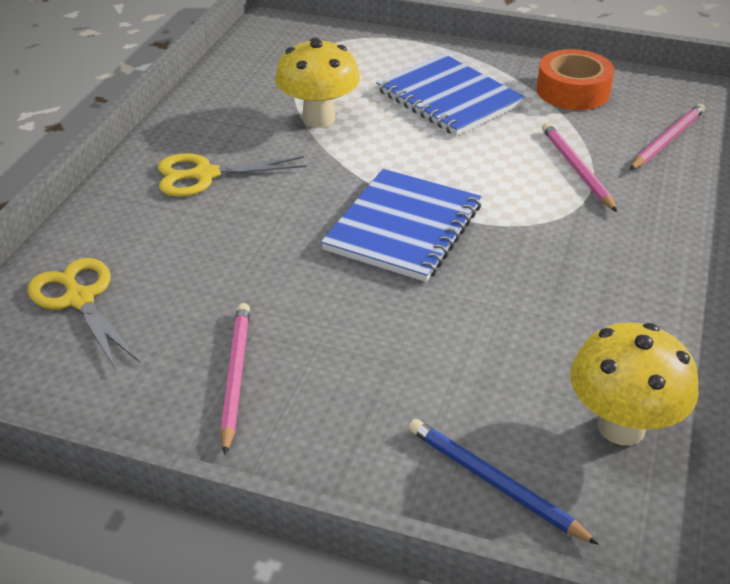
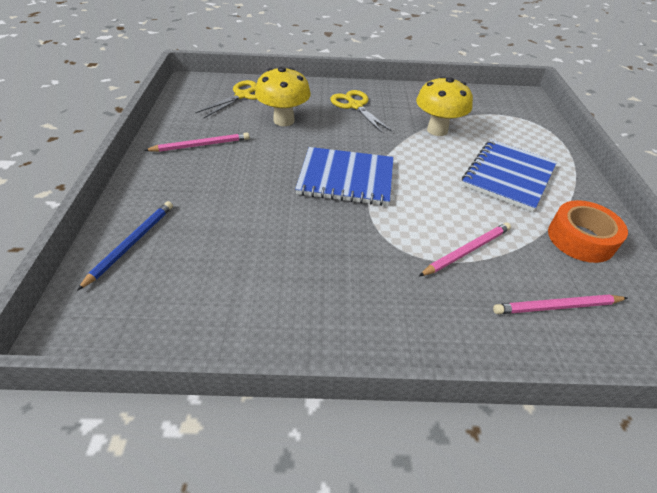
camera: 70 degrees right, 5 degrees up
(621, 427) = (182, 298): yellow mushroom -> yellow mushroom (284, 120)
(667, 140) = (557, 307): pink pencil -> pink pencil turned 150 degrees clockwise

